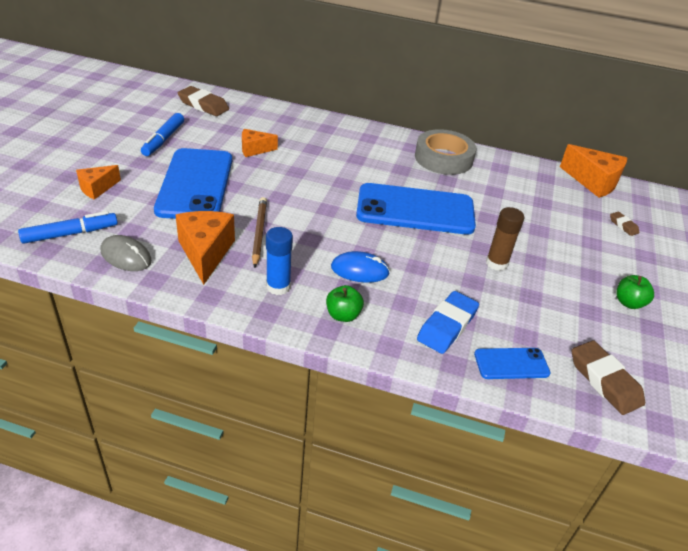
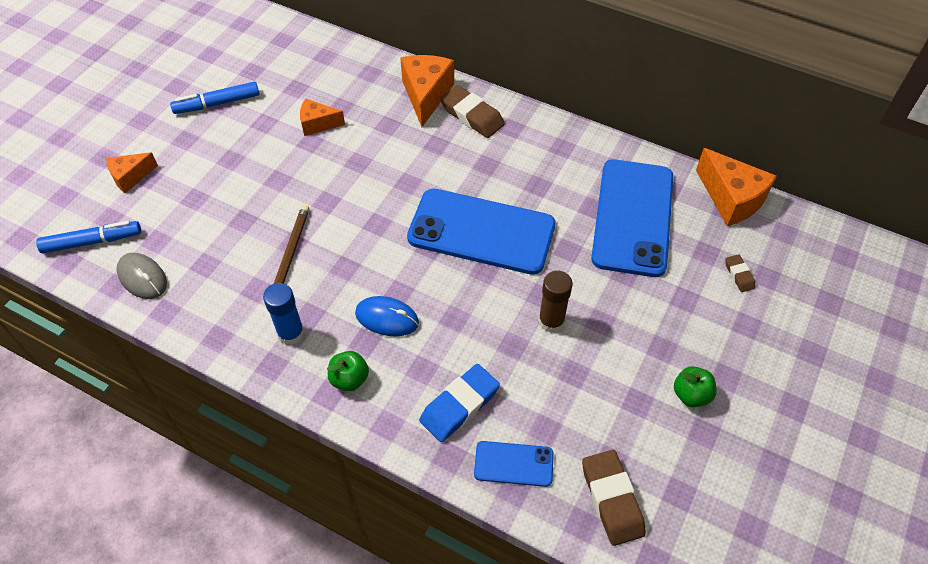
camera: 15 degrees right, 15 degrees up
(164, 139) = (217, 104): blue marker -> blue marker turned 45 degrees clockwise
(195, 184) = (237, 177): blue phone -> blue phone (632, 217)
(203, 105) = (276, 47): brown eraser -> brown eraser (472, 116)
(206, 253) = (226, 279): orange cheese -> orange cheese (426, 95)
(443, 158) = (546, 148): grey tape -> none

